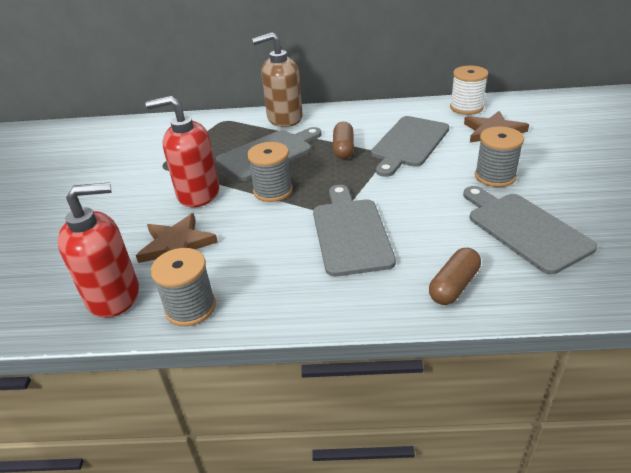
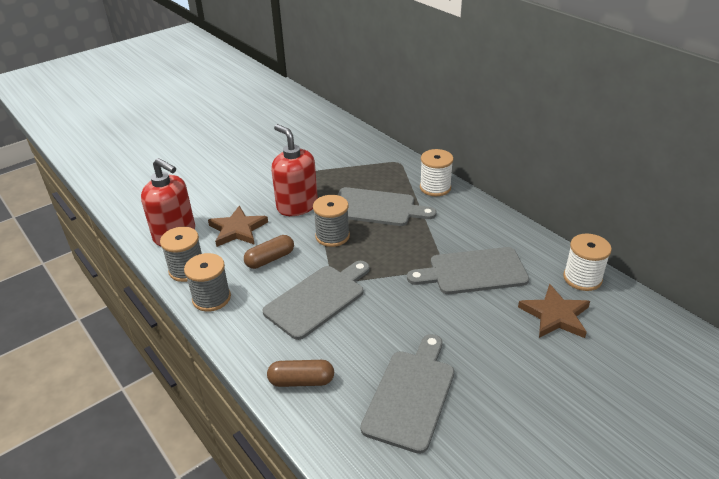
camera: 50 degrees right, 0 degrees up
(284, 118) = (435, 187): brown soap dispenser -> white spool
(343, 149) = (424, 240): brown capsule -> brown capsule (270, 259)
(495, 176) = (476, 346): grey spool -> grey spool (211, 298)

